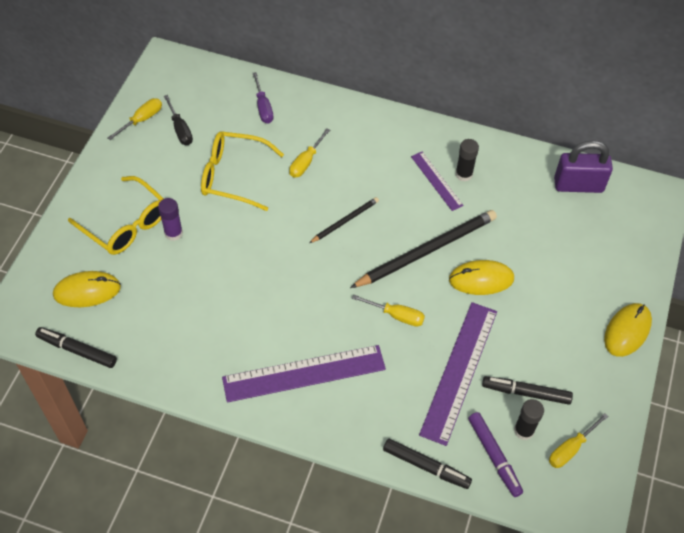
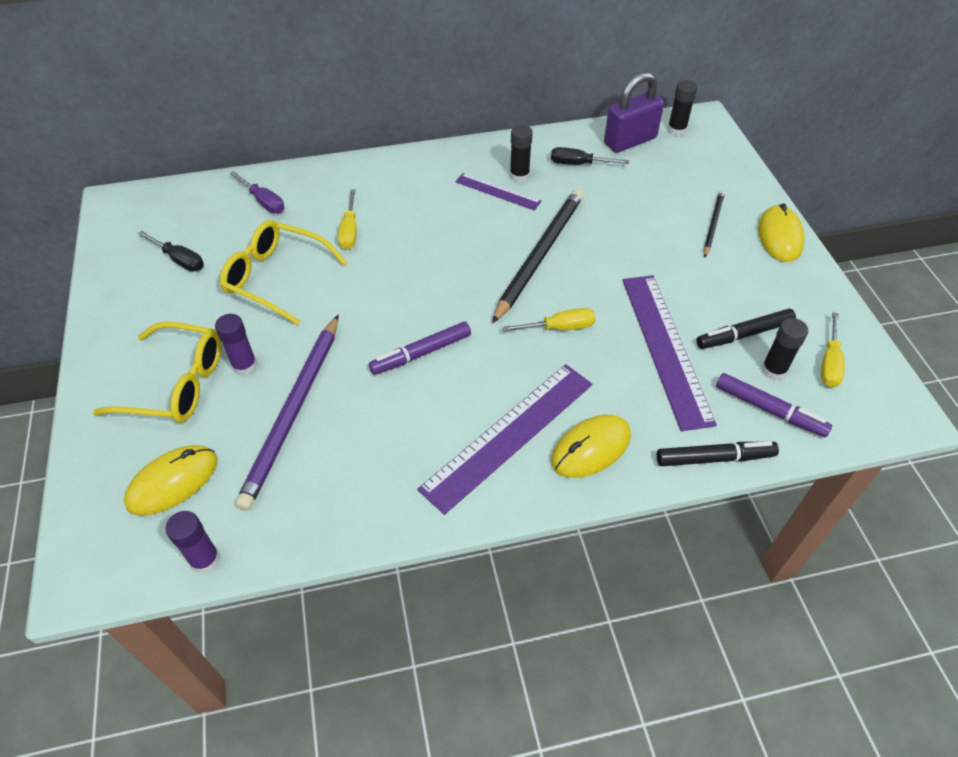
camera: 30 degrees left, 5 degrees down
(77, 350) = (205, 559): black marker -> purple glue stick
(142, 119) = (124, 269): yellow screwdriver -> none
(183, 282) = (293, 411): none -> purple pencil
(233, 176) = (276, 278): yellow glasses -> yellow glasses turned 45 degrees clockwise
(289, 284) = (421, 353): none -> purple marker
(345, 221) = (434, 266): black pencil -> black pencil (713, 224)
(481, 279) = (613, 255): yellow mouse -> yellow mouse (591, 448)
(518, 186) = (578, 164): none -> black screwdriver
(627, 193) = (676, 130): none -> black glue stick

